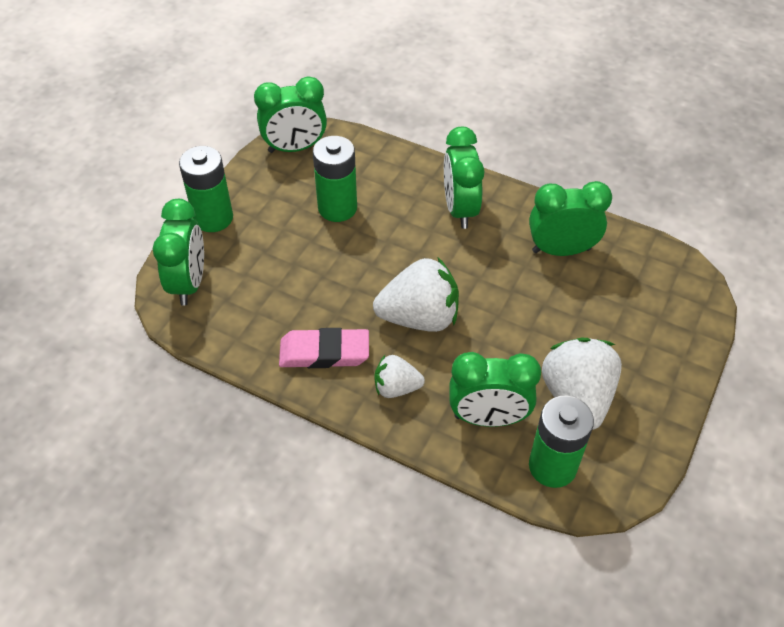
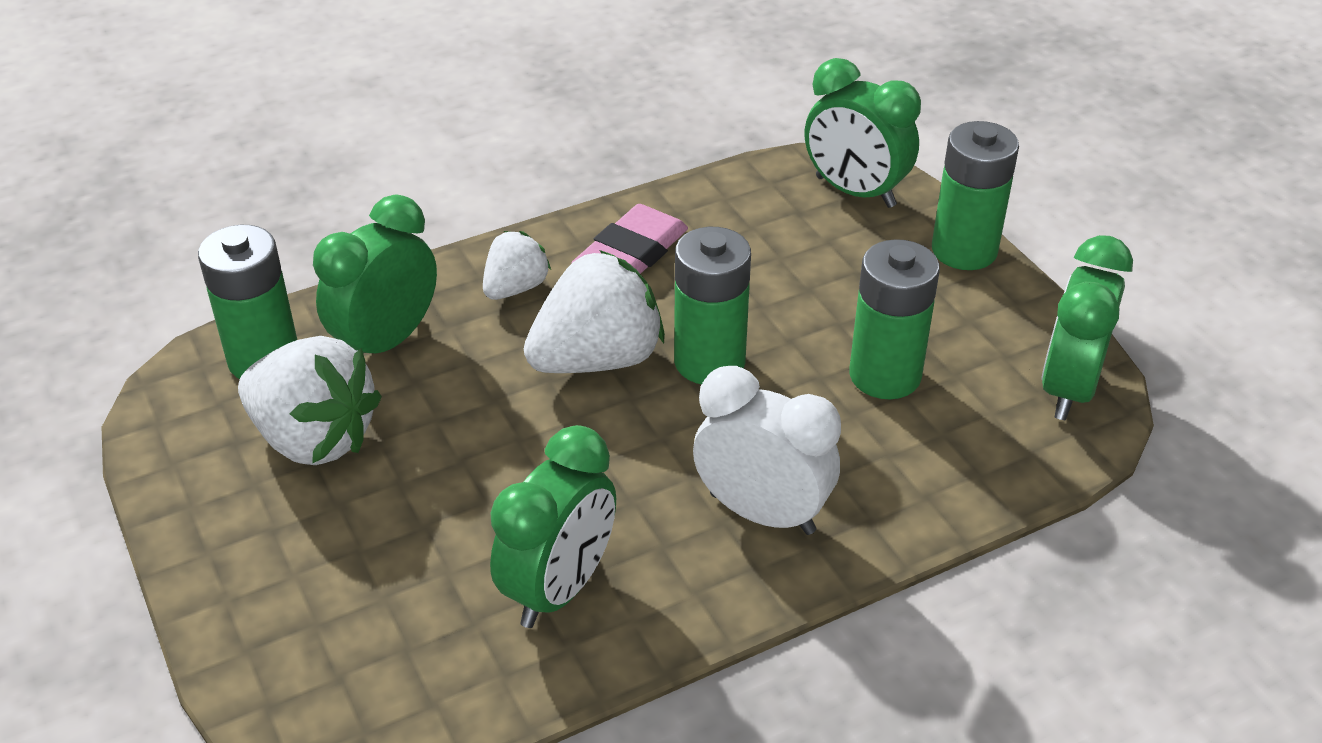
camera: 125 degrees right, 10 degrees down
(382, 273) = (709, 361): none -> green battery
(419, 317) = (597, 359): white strawberry -> white strawberry turned 150 degrees counterclockwise
(460, 209) = (762, 513): green clock -> white clock

